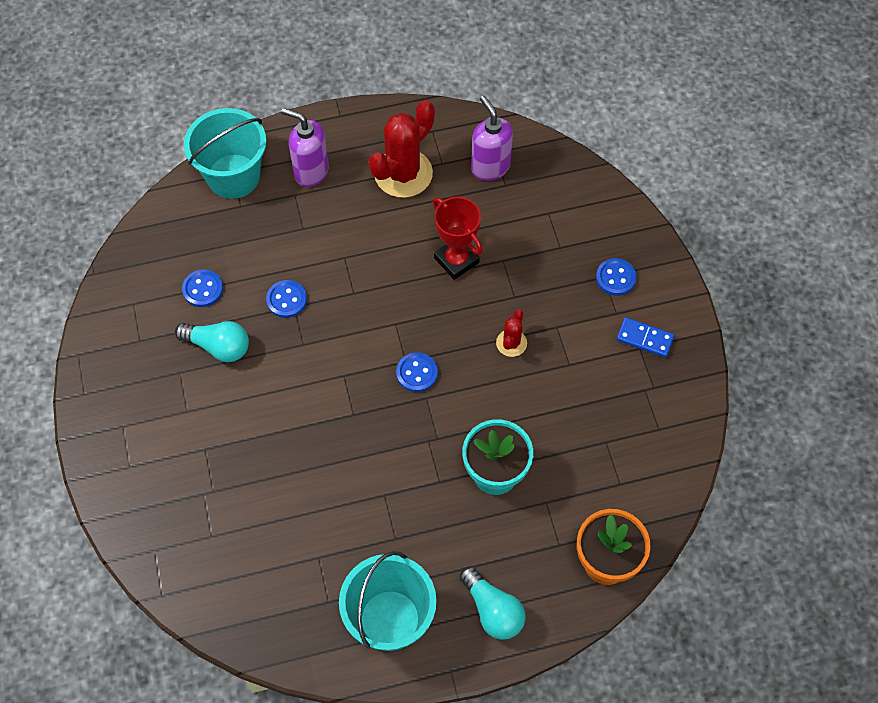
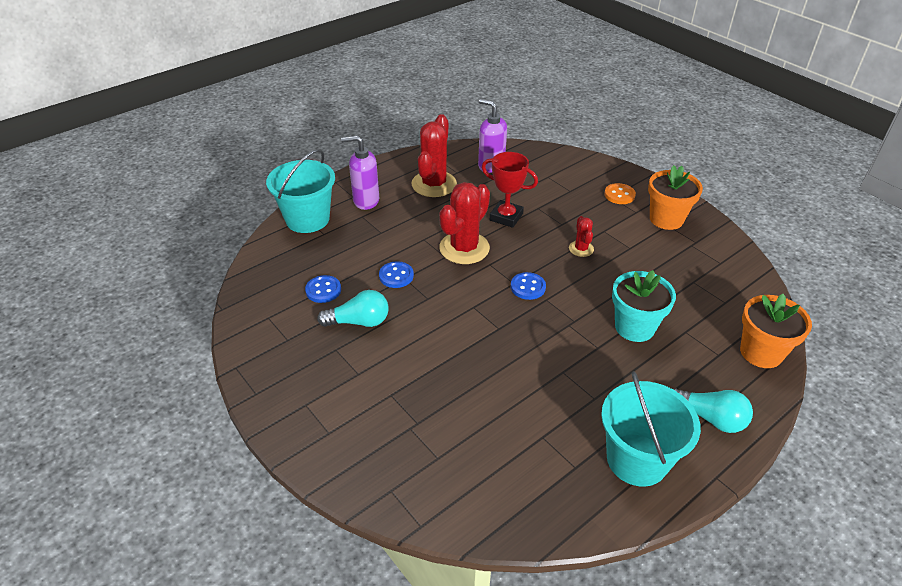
camera: 25 degrees left, 20 degrees down
(381, 289) = (464, 248): none -> red cactus
(615, 278) = (619, 195): blue button -> orange button
(644, 339) = (666, 219): blue domino -> orange flower pot

